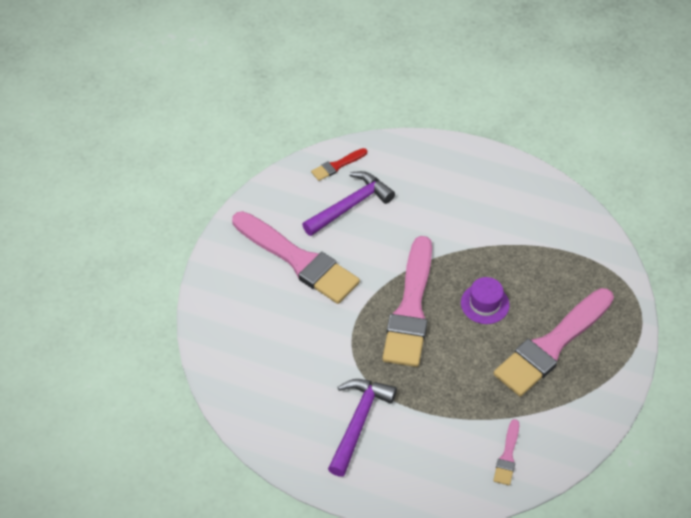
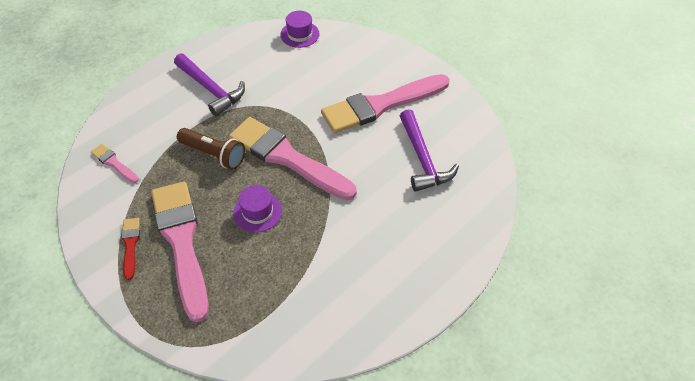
camera: 115 degrees right, 0 degrees up
(224, 377) = (300, 34): none -> purple hat
(337, 165) = (476, 167): red brush -> red brush (130, 245)
(443, 372) = (214, 155): none -> brown flashlight

